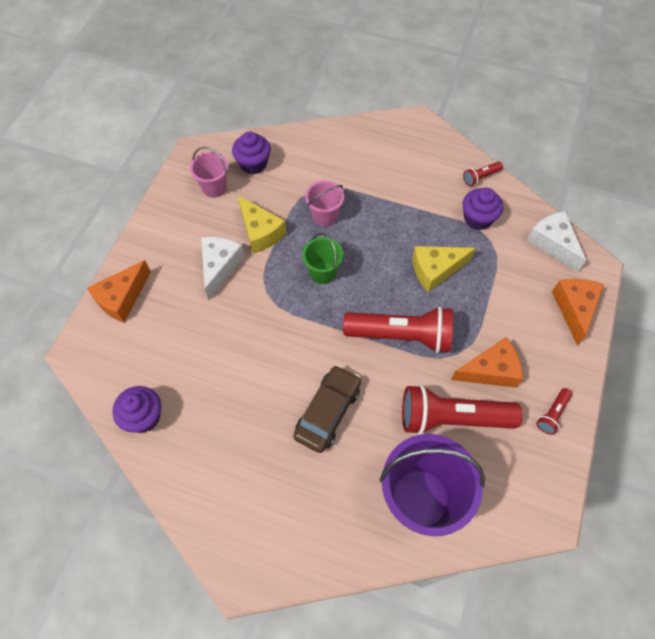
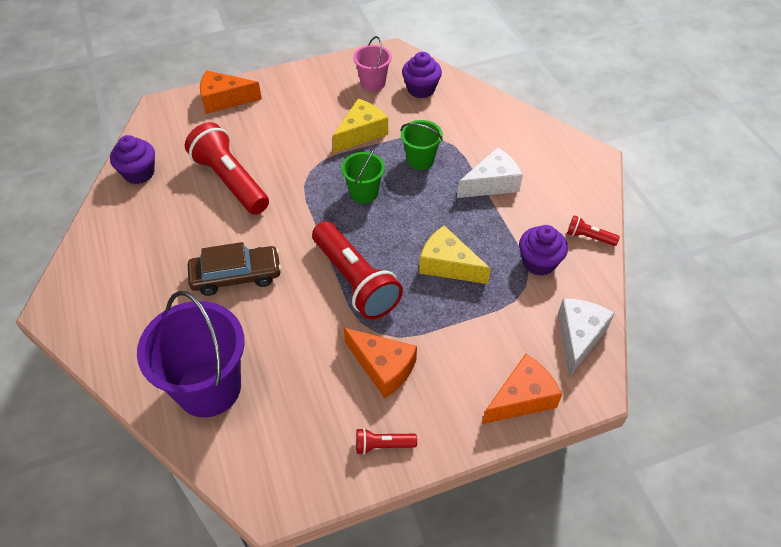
camera: 50 degrees right, 10 degrees down
(220, 267) = (304, 131): white cheese -> white cheese (491, 183)
(260, 232) = (361, 133): yellow cheese -> yellow cheese turned 150 degrees counterclockwise
(324, 216) = (420, 160): pink bucket -> green bucket
(451, 418) = (306, 365): red flashlight -> red flashlight (230, 181)

